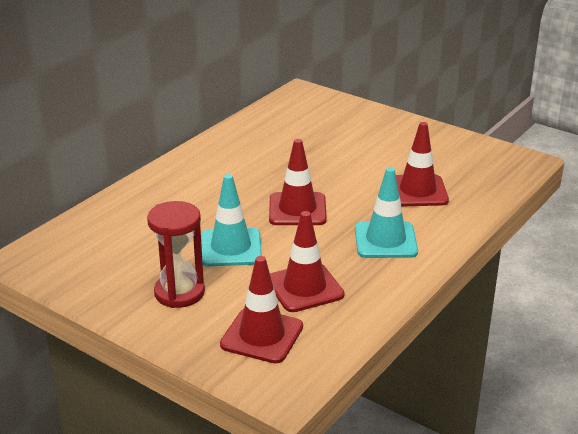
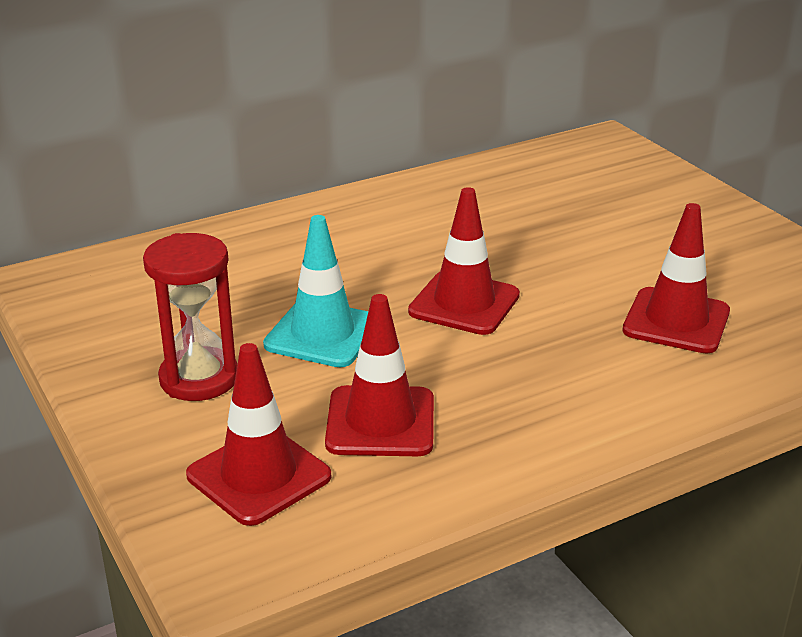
camera: 25 degrees right, 0 degrees up
(385, 240) = (564, 384): turquoise traffic cone -> none

